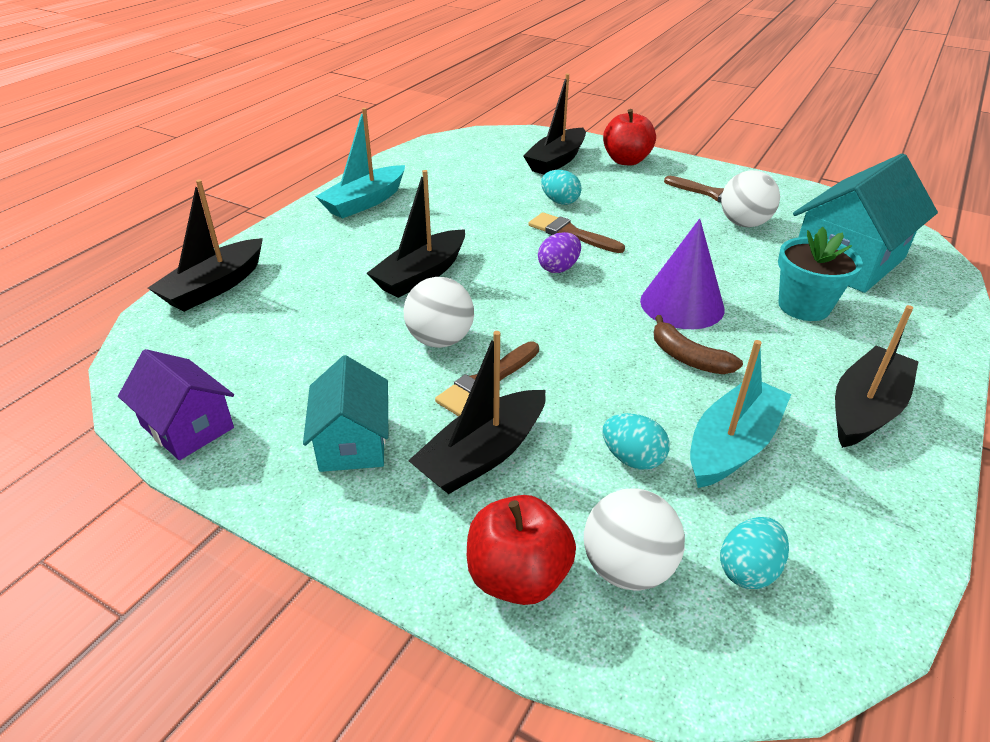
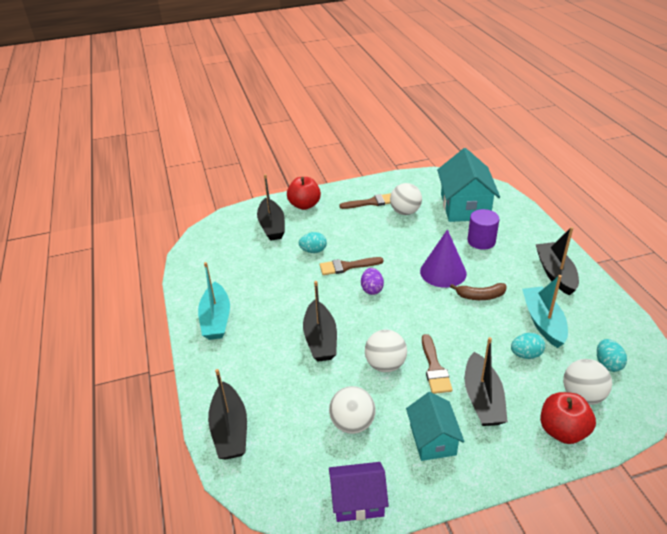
camera: 45 degrees left, 0 degrees up
(310, 362) = (352, 423): none -> white ball
(352, 442) = (432, 439): turquoise house -> turquoise house turned 45 degrees clockwise
(804, 306) = (481, 241): turquoise flower pot -> purple cylinder

